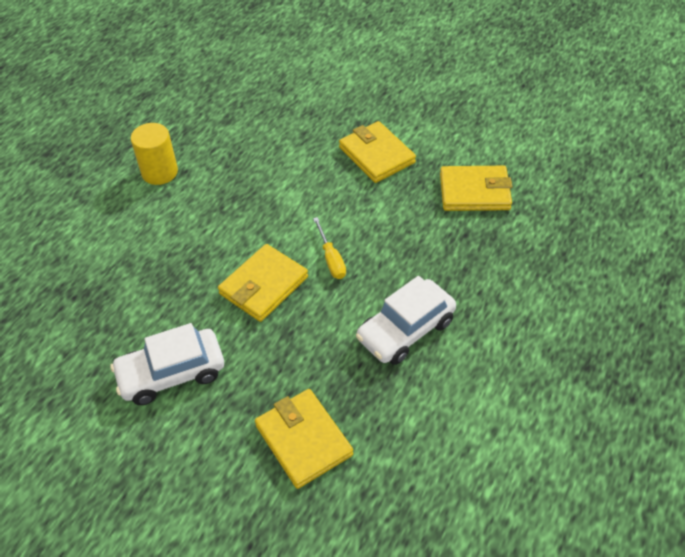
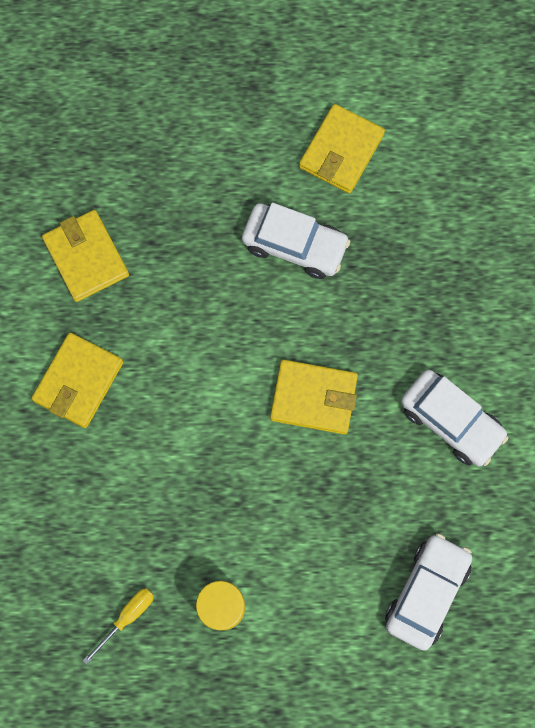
camera: 120 degrees left, 25 degrees up
(61, 291) = (427, 592): none -> white car
(303, 440) = (447, 274): yellow wallet -> yellow wallet (341, 151)
(331, 259) = (248, 352): yellow screwdriver -> yellow screwdriver (127, 617)

